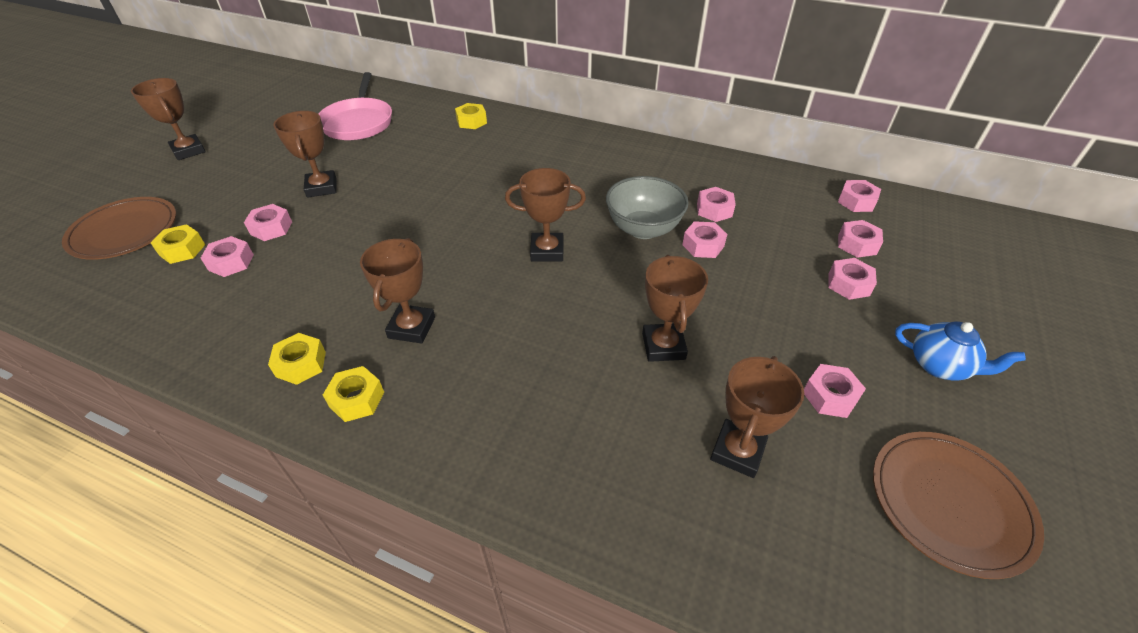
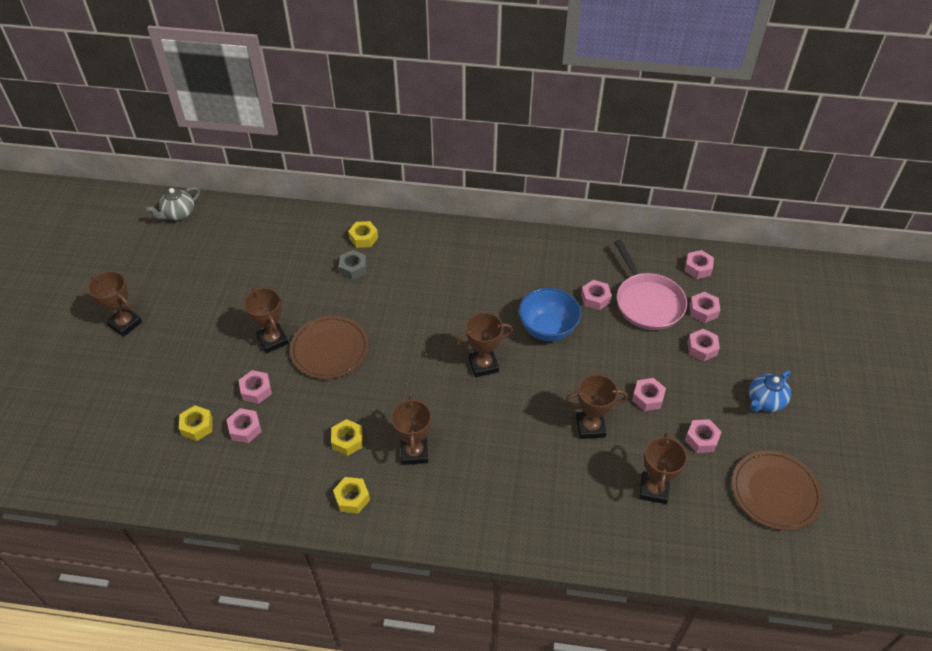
camera: 15 degrees left, 5 degrees up
(124, 231) = (134, 420): brown plate -> brown plate (329, 349)
(306, 81) = (178, 214): none -> grey teapot
(356, 399) = (405, 513): yellow nut -> yellow nut (347, 440)
(358, 122) = (261, 259): pink pan -> pink pan (647, 302)
(446, 142) = (353, 268): none -> grey nut
(643, 229) = (547, 329): grey bowl -> blue bowl
(663, 346) = (590, 427): brown trophy -> brown trophy turned 75 degrees counterclockwise
(703, 245) = (595, 335): pink nut -> pink nut (647, 397)
(939, 366) = (765, 401): blue teapot -> blue teapot turned 120 degrees clockwise

